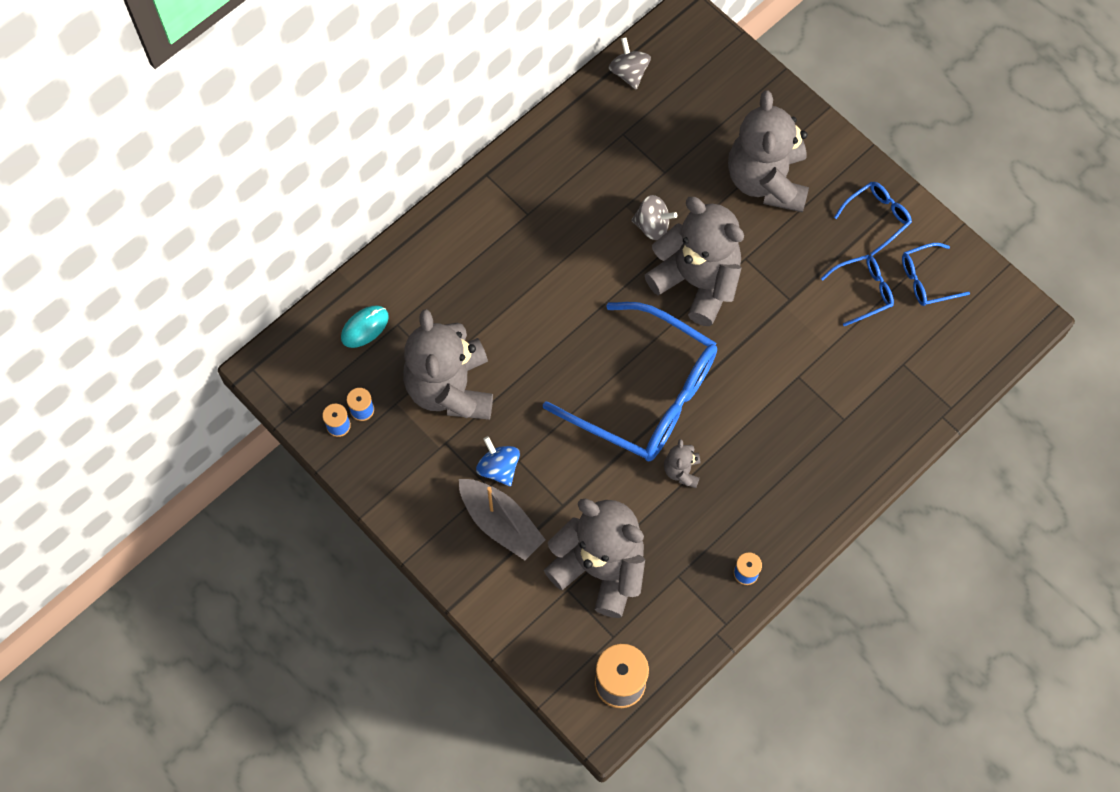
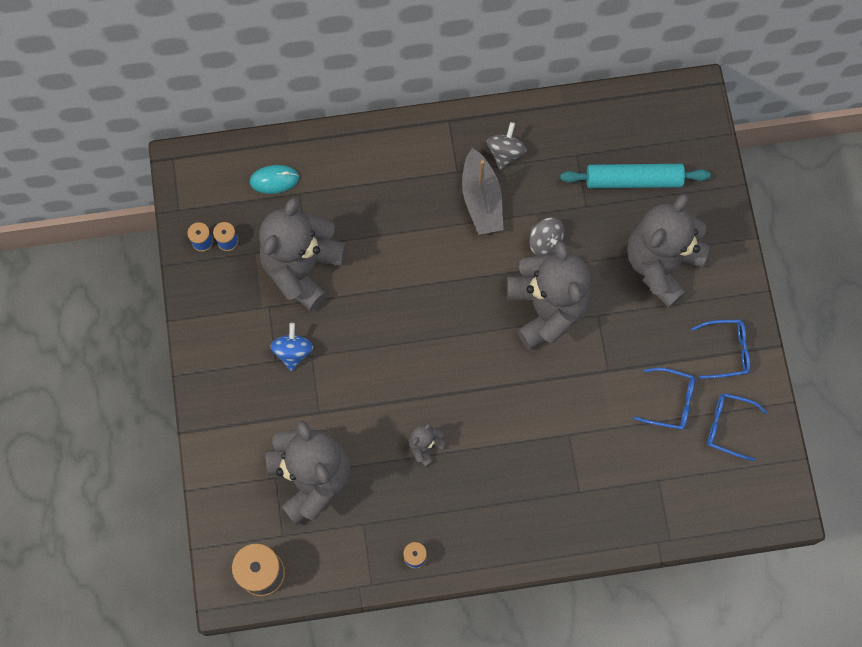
camera: 35 degrees right, 5 degrees up
(500, 523) = (264, 394): grey boat -> grey boat (481, 199)
(629, 73) = (617, 109): grey spinning top -> grey spinning top (505, 152)
(646, 394) = (442, 369): blue glasses -> none
(689, 124) = (633, 180): none -> turquoise rolling pin

